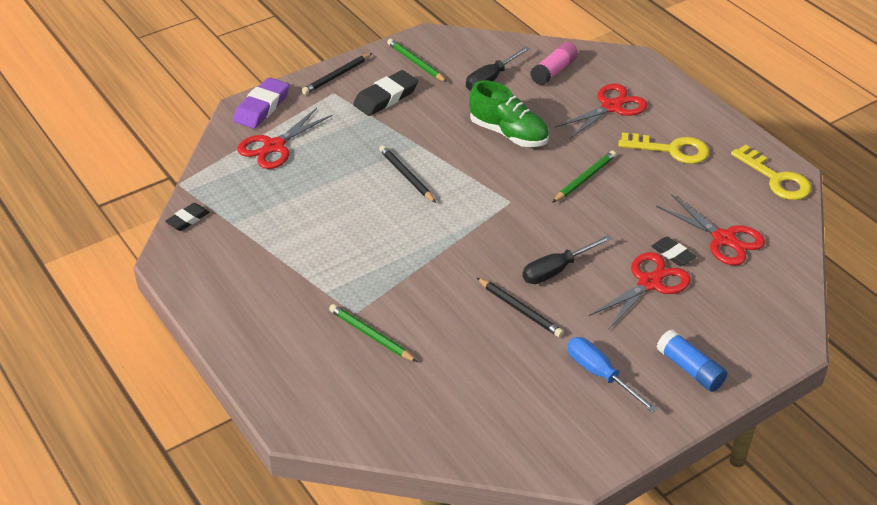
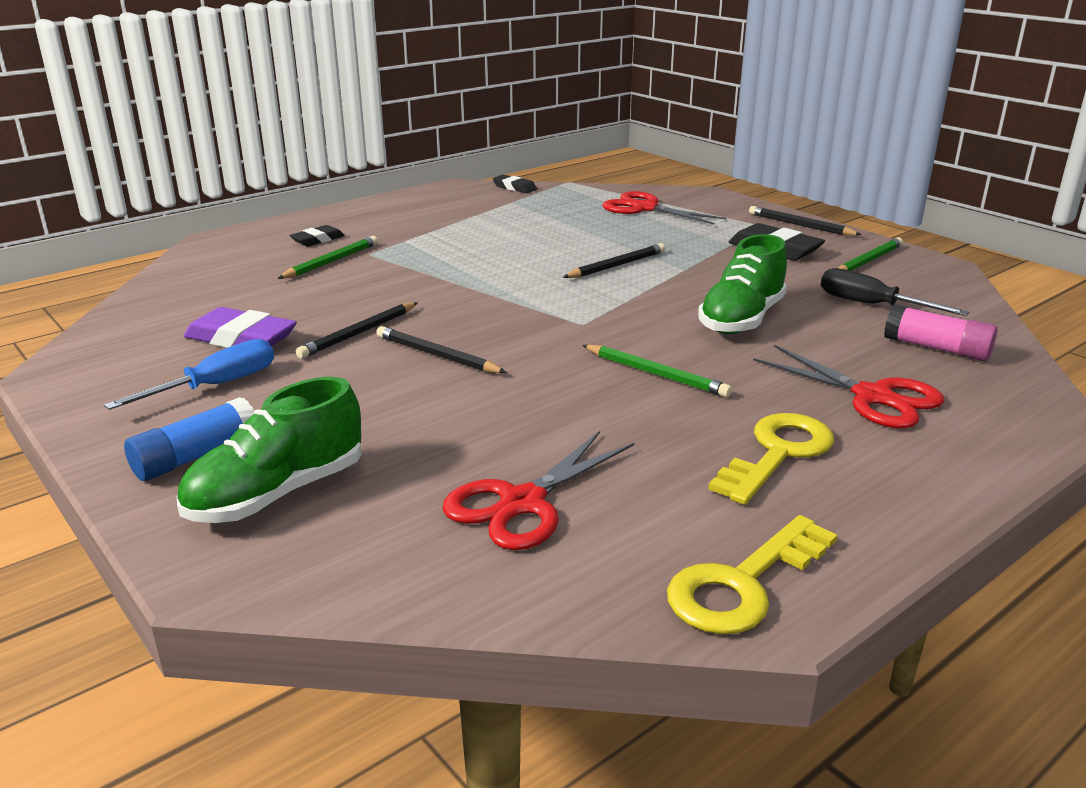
camera: 85 degrees right, 15 degrees down
(261, 107) = (712, 200): purple eraser -> purple eraser (241, 338)
(557, 270) = (437, 355): black screwdriver -> black pencil
(649, 283) = (403, 425): red scissors -> none
(671, 150) = (777, 453): yellow key -> yellow key turned 150 degrees counterclockwise
(673, 254) = (476, 448): black eraser -> black eraser (318, 240)
(724, 329) = (277, 494): none -> green shoe

